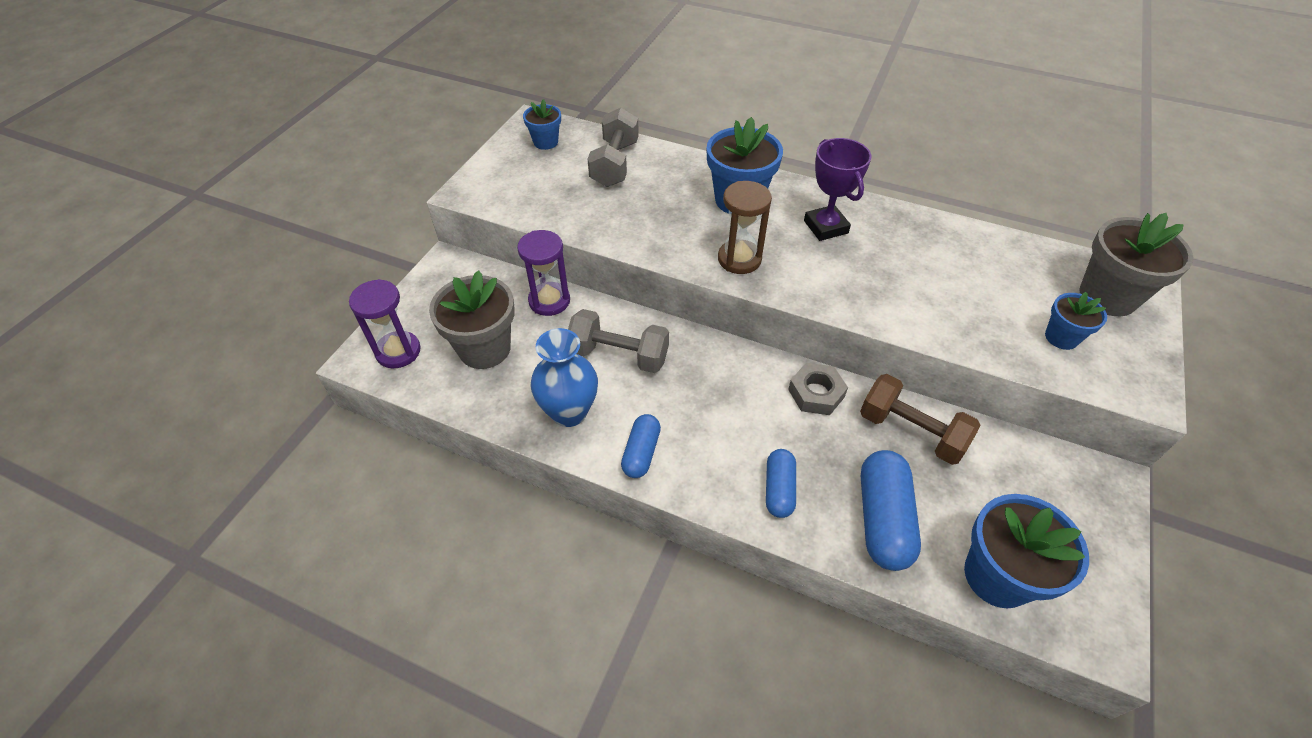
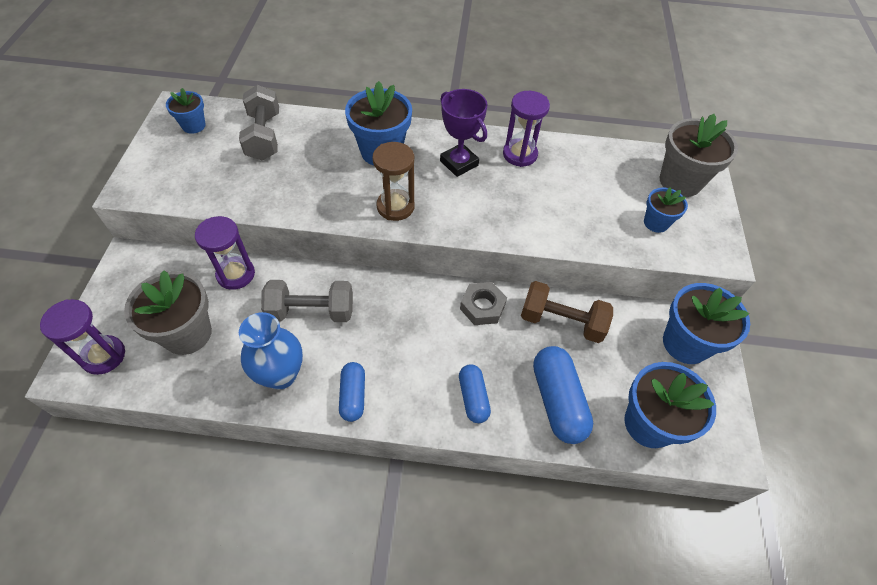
camera: 20 degrees left, 5 degrees up
(902, 230) = (520, 154): none -> purple hourglass
(1072, 495) = (685, 343): none -> blue flower pot

